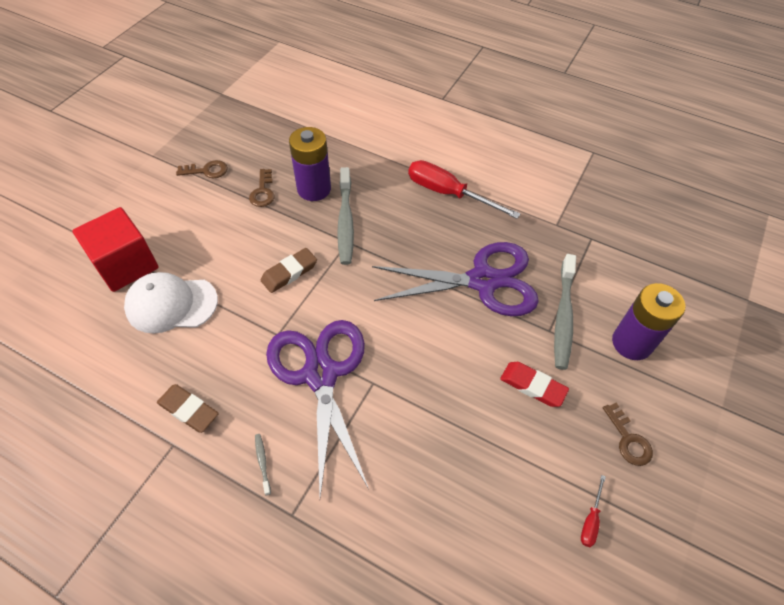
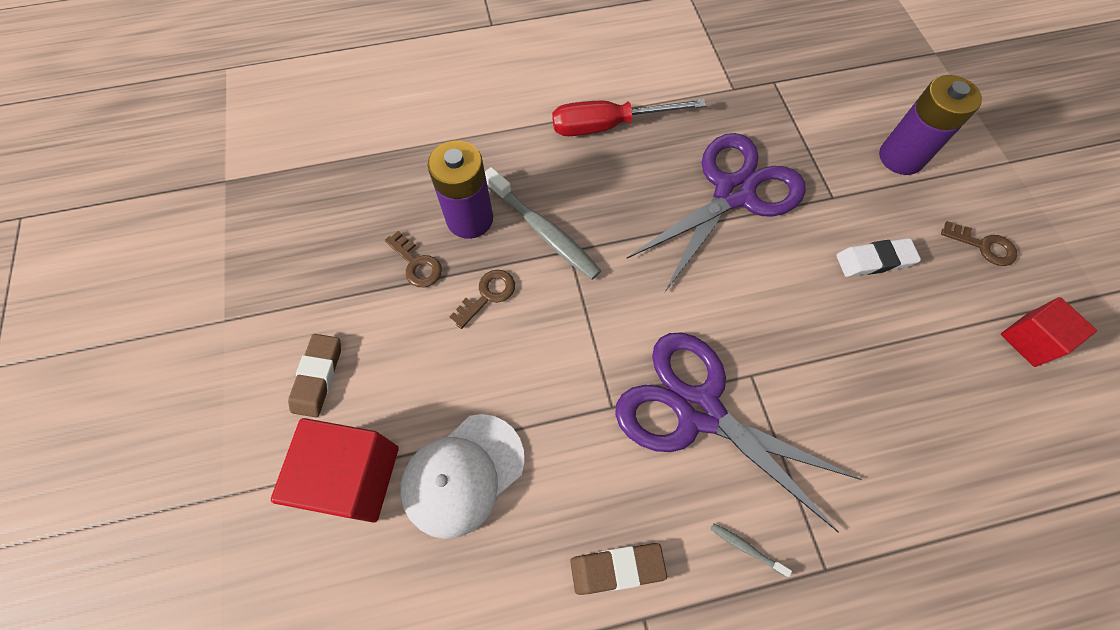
camera: 40 degrees left, 10 degrees up
(206, 171) = (319, 288): brown key -> brown key (487, 295)
(289, 273) = (549, 331): brown eraser -> brown eraser (318, 376)
(532, 386) = (874, 260): red eraser -> white eraser
(563, 316) = (829, 175): grey toothbrush -> none
(590, 520) = (1030, 340): red screwdriver -> red cube

